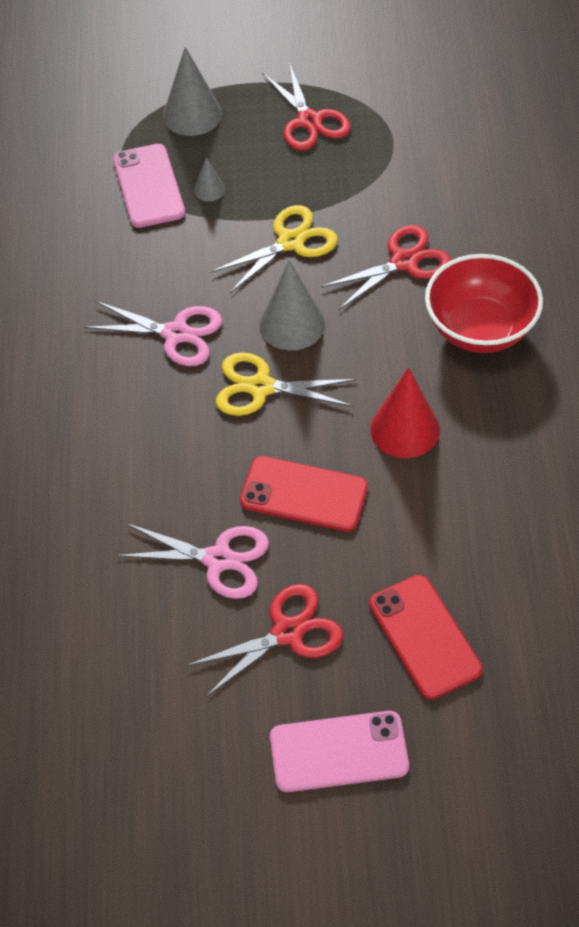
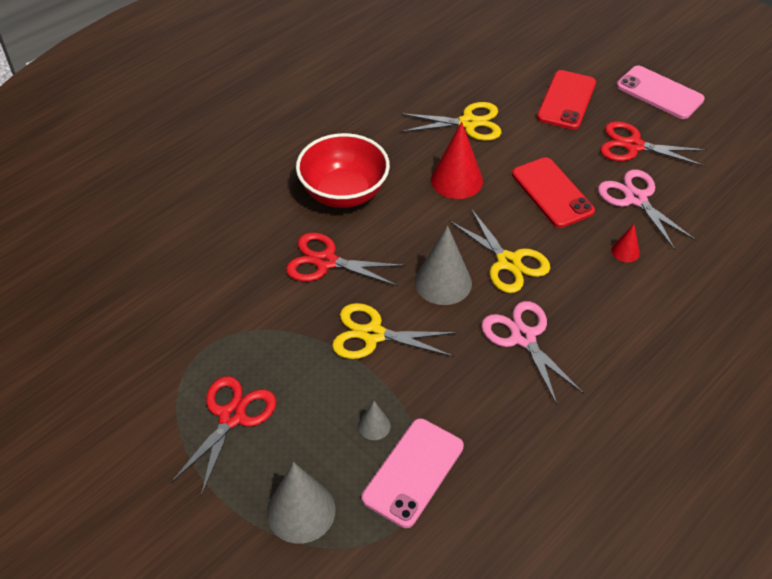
camera: 135 degrees left, 5 degrees down
(171, 487) = (625, 251): none -> red cone
(480, 507) = (468, 123): none -> yellow scissors

